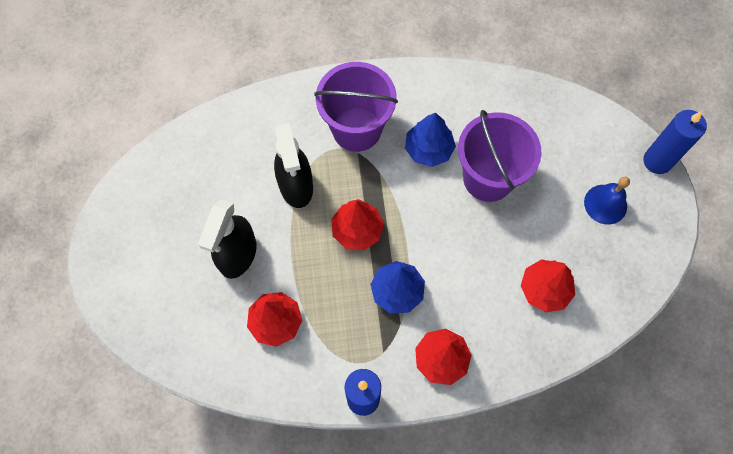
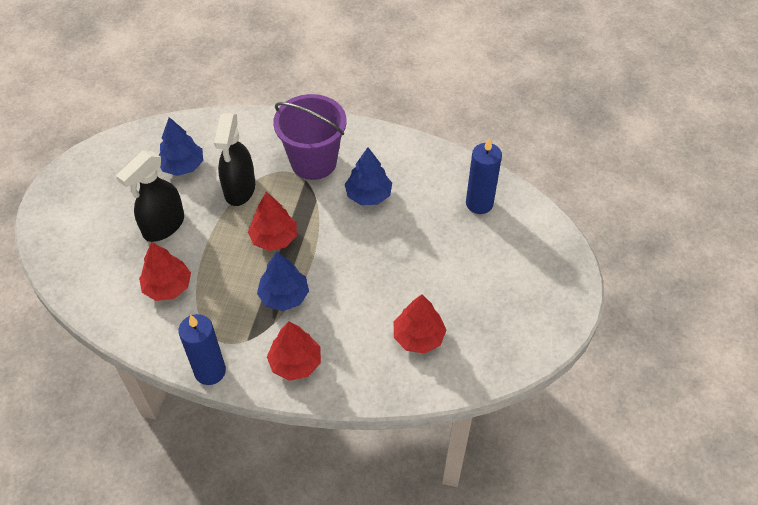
camera: 20 degrees right, 15 degrees down
(223, 178) = (182, 166): none -> blue tree
(488, 178) = (410, 232): purple bucket -> none
(605, 204) = (510, 285): blue bell -> none
(657, 161) = (576, 265): blue candle -> blue candle (479, 203)

